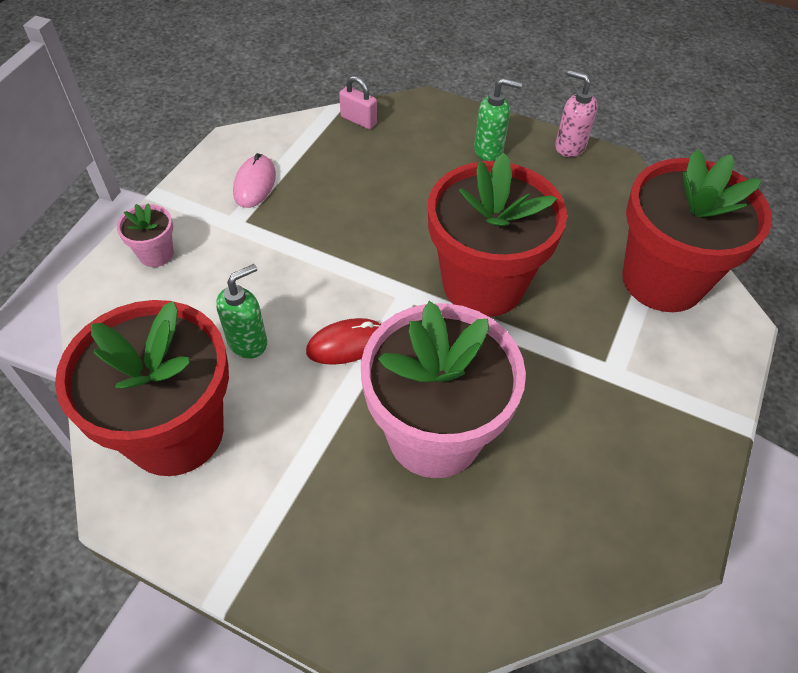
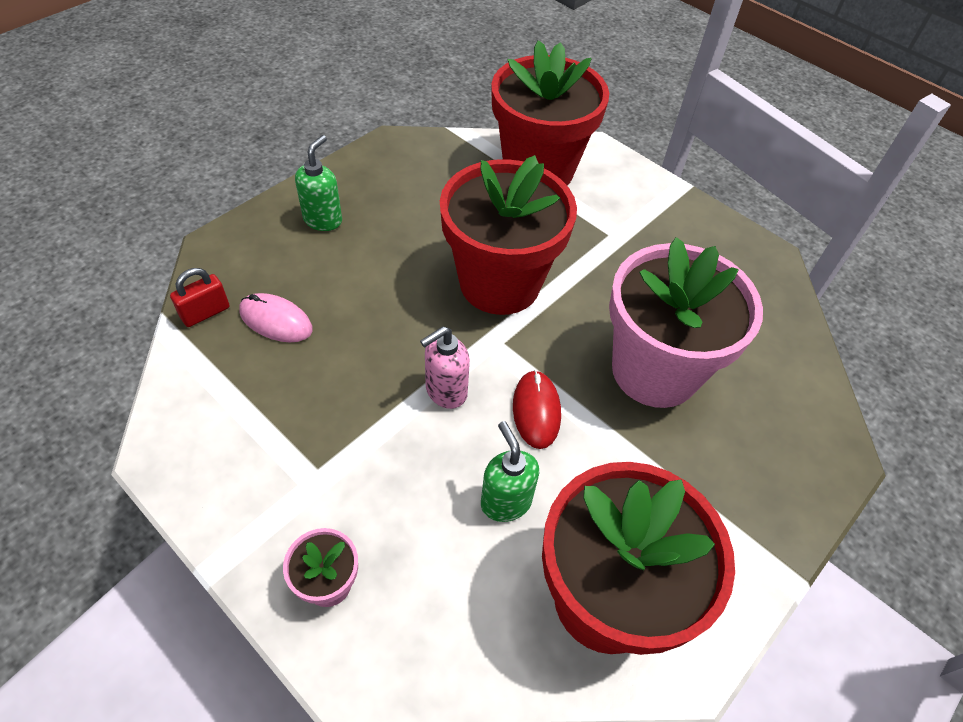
camera: 75 degrees left, 0 degrees up
(255, 184) = (257, 445): pink mouse -> pink mouse (276, 320)
(358, 120) = (205, 313): pink padlock -> red padlock
(569, 147) = (353, 163): pink soap dispenser -> pink soap dispenser (445, 391)

